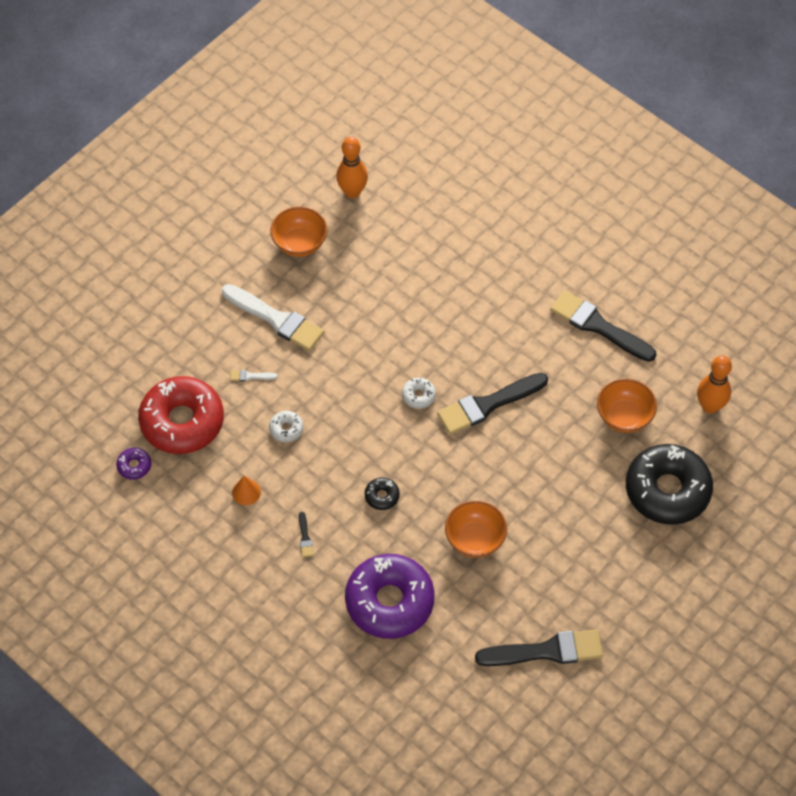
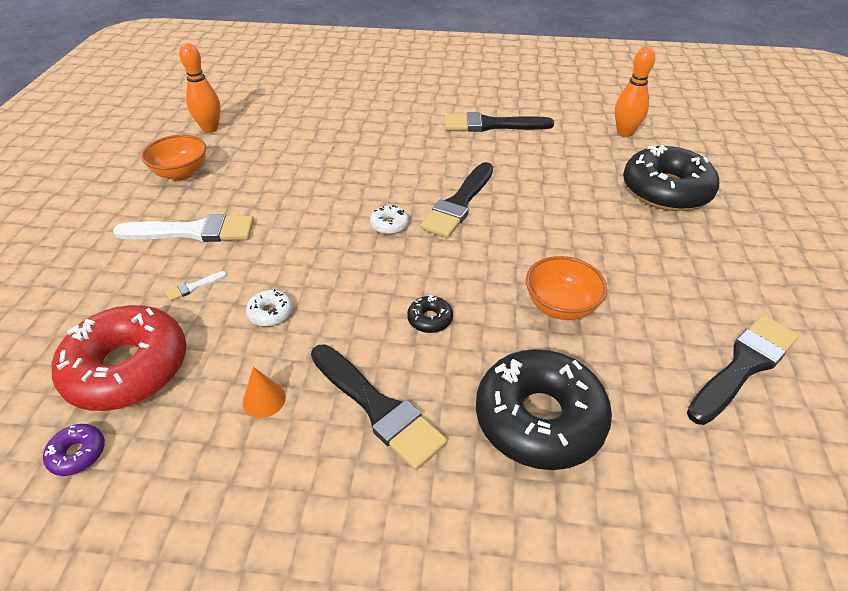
camera: 35 degrees left, 15 degrees down
(305, 537) = (377, 408): black brush -> black brush, size x2.48
(389, 601) = (539, 418): purple donut -> black donut
(624, 416) = (575, 163): orange bowl -> none

